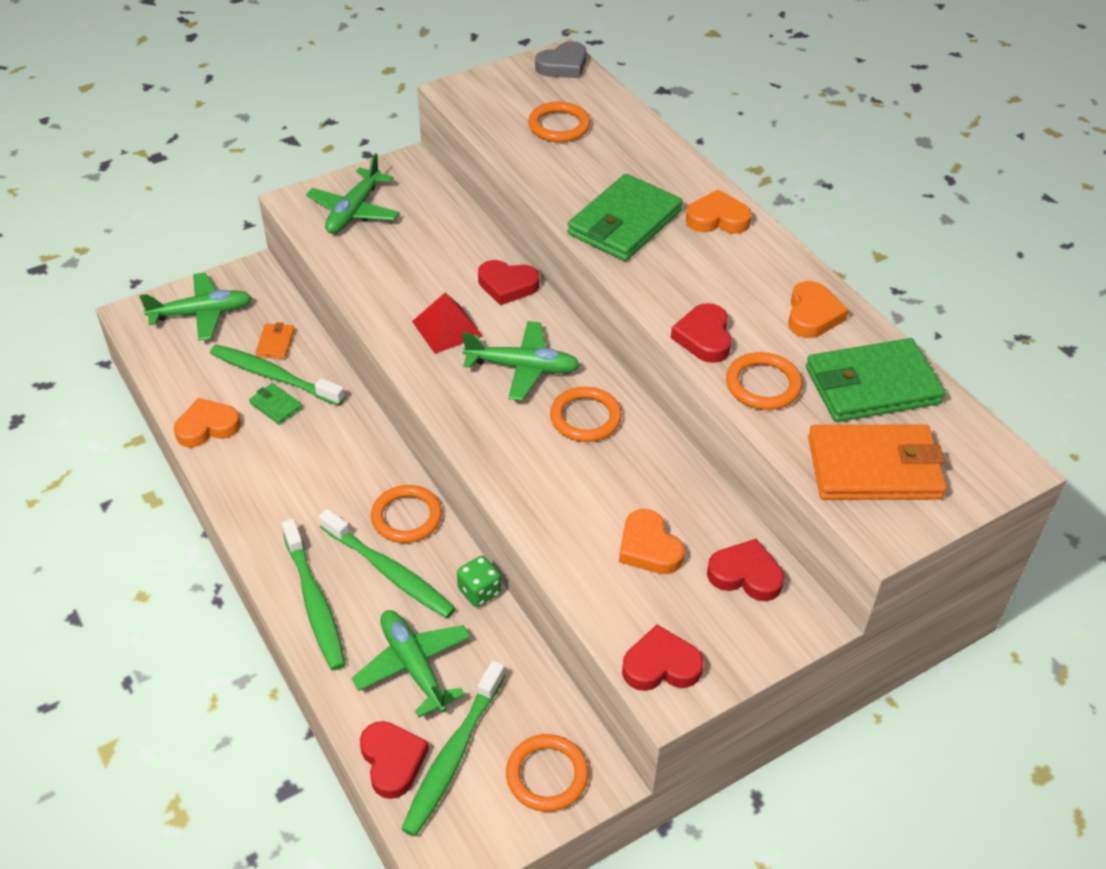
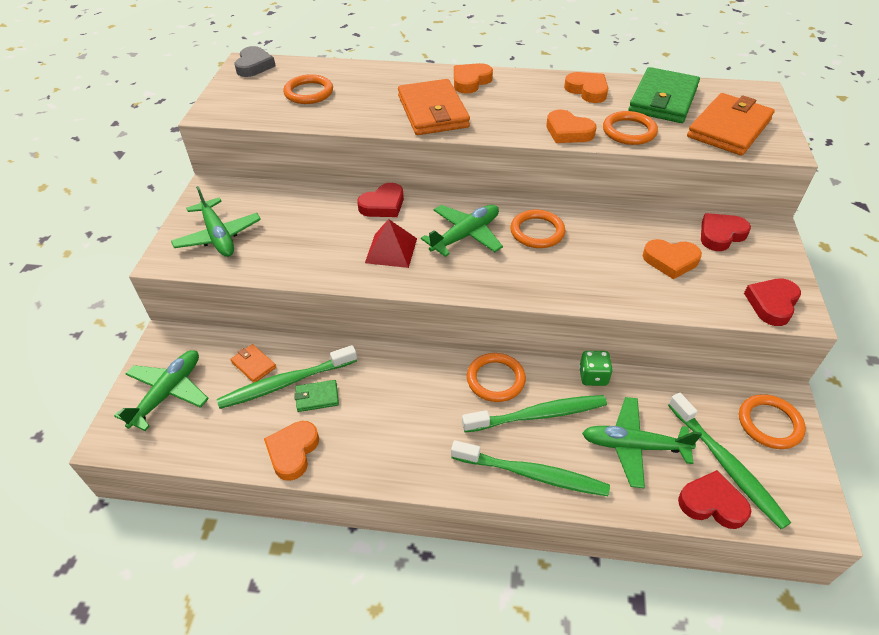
camera: 50 degrees left, 0 degrees up
(624, 223) = (433, 112): green wallet -> orange wallet
(704, 337) = (568, 132): red heart -> orange heart

